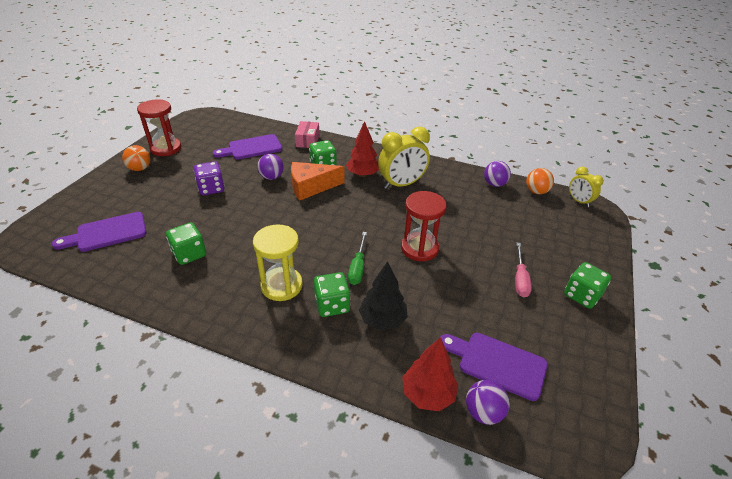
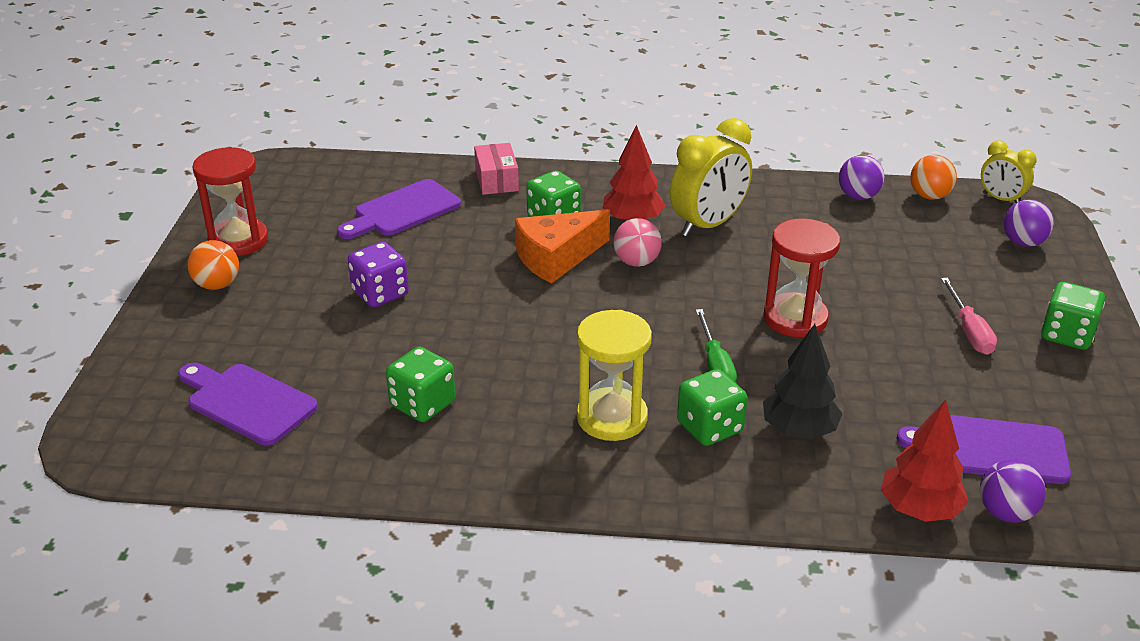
camera: 15 degrees left, 5 degrees down
(107, 233) = (247, 402): purple cutting board -> purple cutting board turned 75 degrees clockwise
(271, 177) = (475, 254): purple ball -> purple ball (1023, 242)
(351, 197) = (636, 262): none -> pink ball

